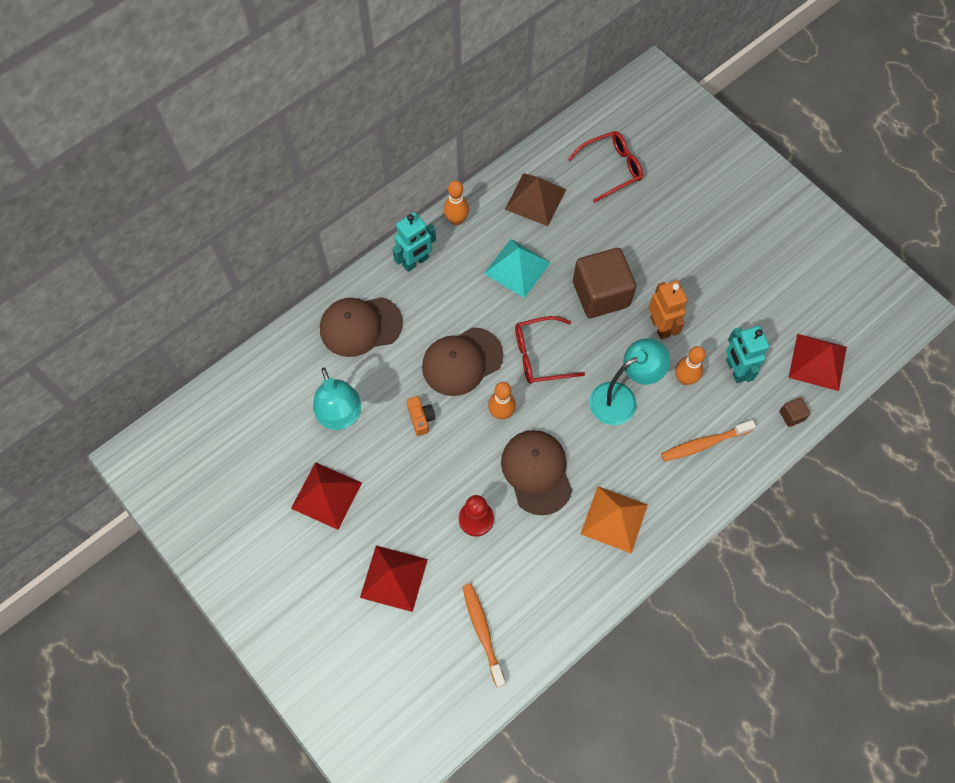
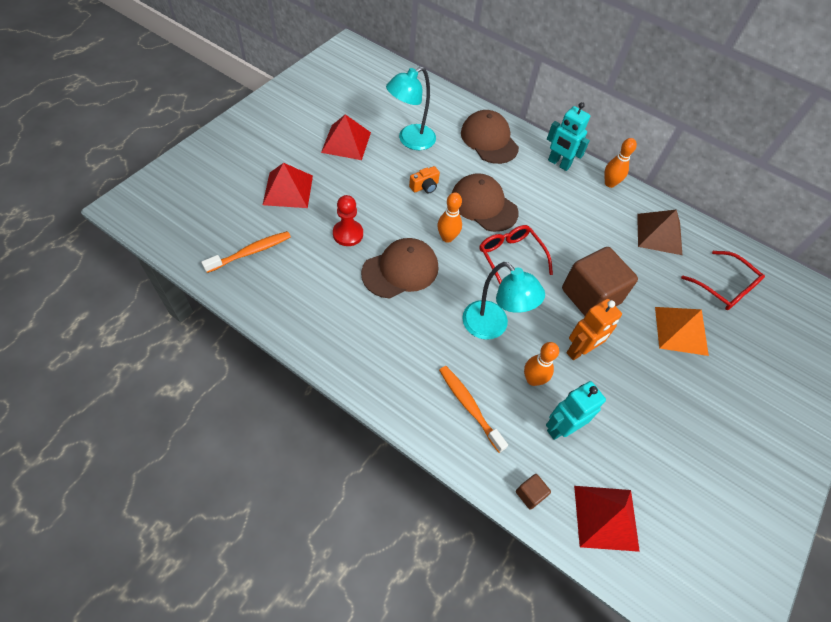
camera: 70 degrees right, 10 degrees down
(517, 268) = (586, 230): turquoise pyramid -> none
(614, 519) = (370, 336): orange pyramid -> orange pyramid (681, 330)

